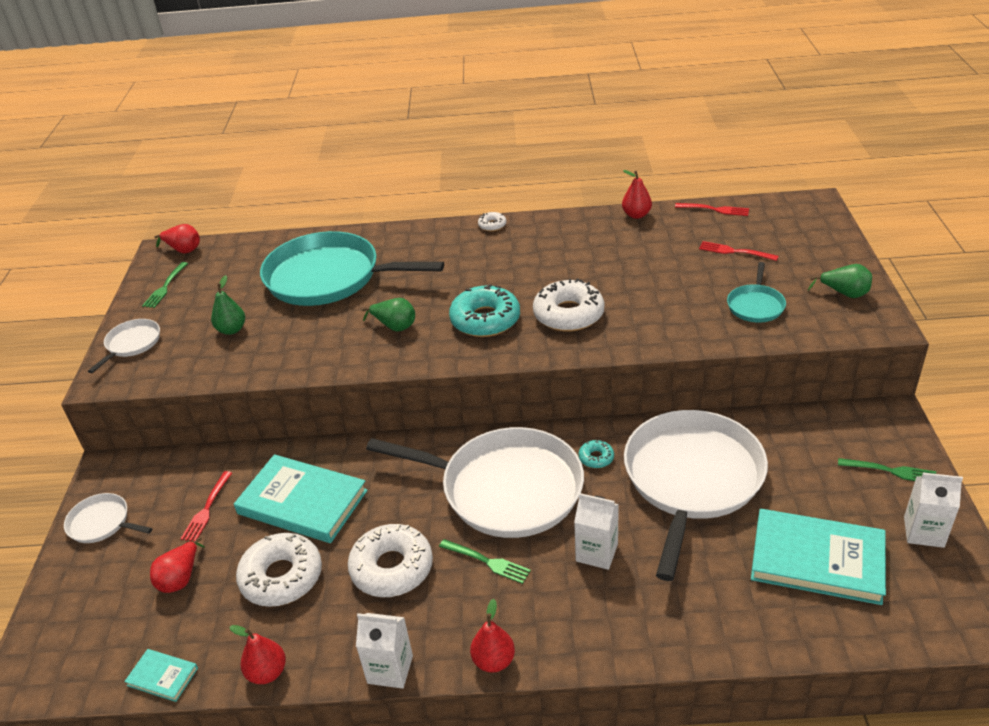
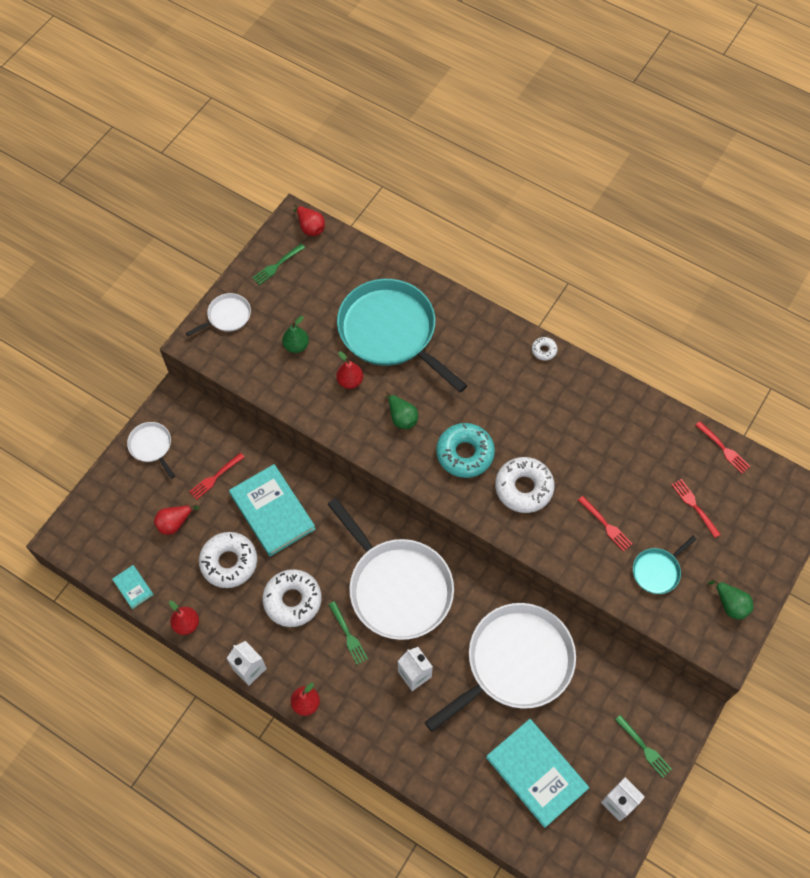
camera: 30 degrees right, 25 degrees up
(596, 458) = (470, 603): turquoise donut -> none
(636, 215) = (659, 413): red pear -> red pear (350, 381)
(673, 300) = (606, 525): none -> red fork

